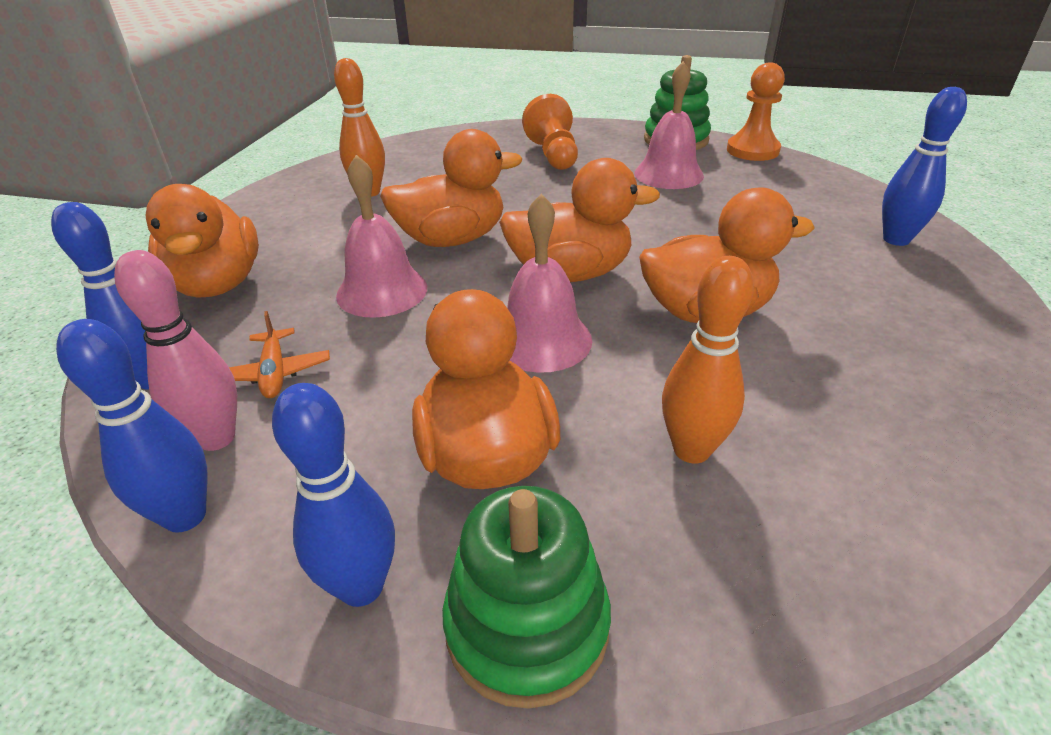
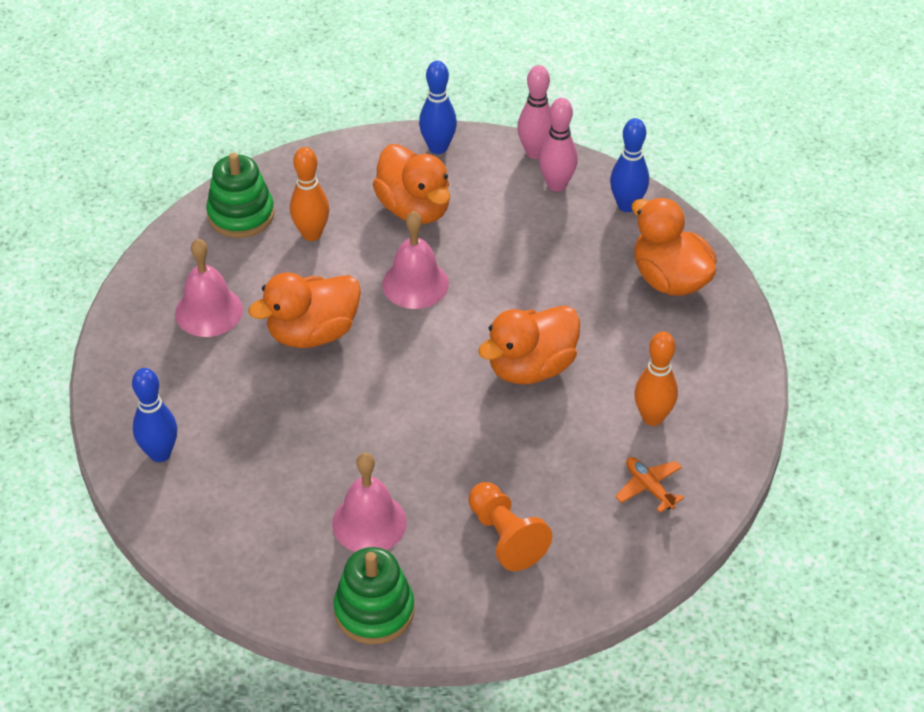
camera: 160 degrees right, 10 degrees up
(185, 516) = (535, 152): blue bowling pin -> pink bowling pin
(274, 373) = (562, 225): orange plane -> orange plane (649, 487)
(382, 291) = (546, 300): pink bell -> pink bell (209, 311)
(527, 625) = (366, 151): green stacking toy -> green stacking toy (241, 214)
(570, 273) = (418, 349): orange duck -> none
(752, 150) = (281, 603): orange pawn -> none

